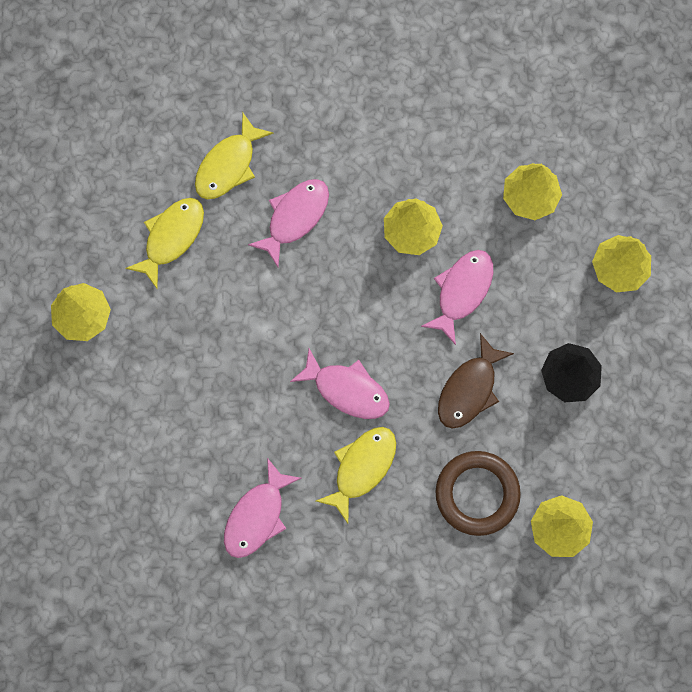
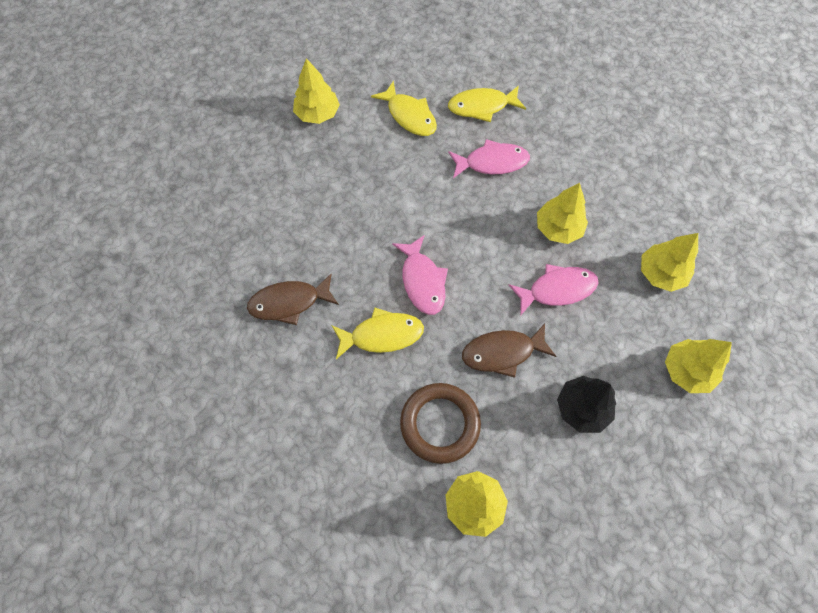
camera: 45 degrees right, 10 degrees down
(171, 237) = (409, 116): yellow fish -> yellow fish turned 60 degrees clockwise
(257, 516) = (289, 302): pink fish -> brown fish

